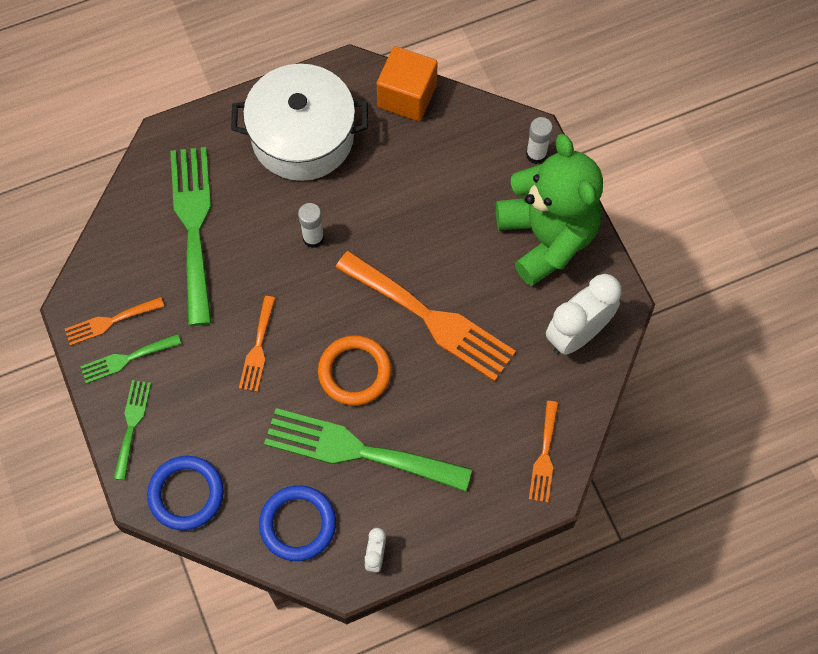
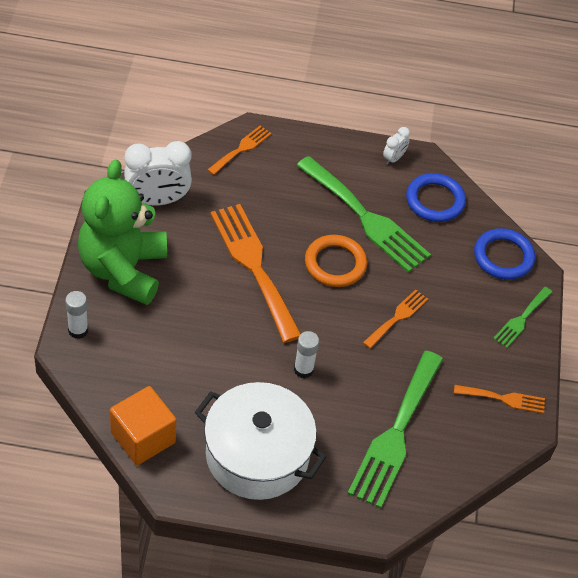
camera: 155 degrees left, 15 degrees down
(126, 359) = (503, 365): green fork -> none

